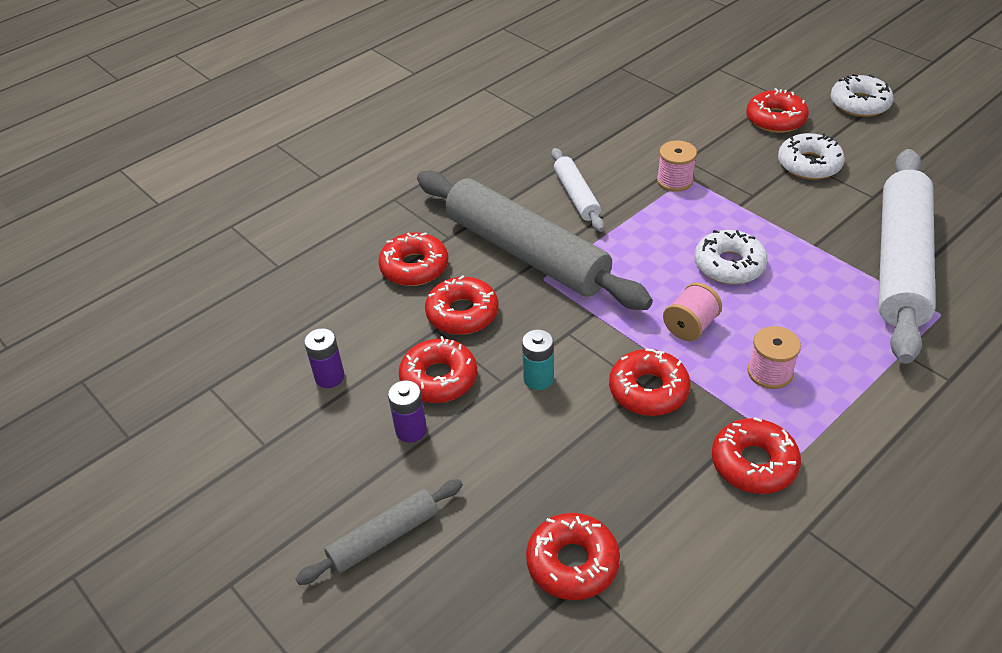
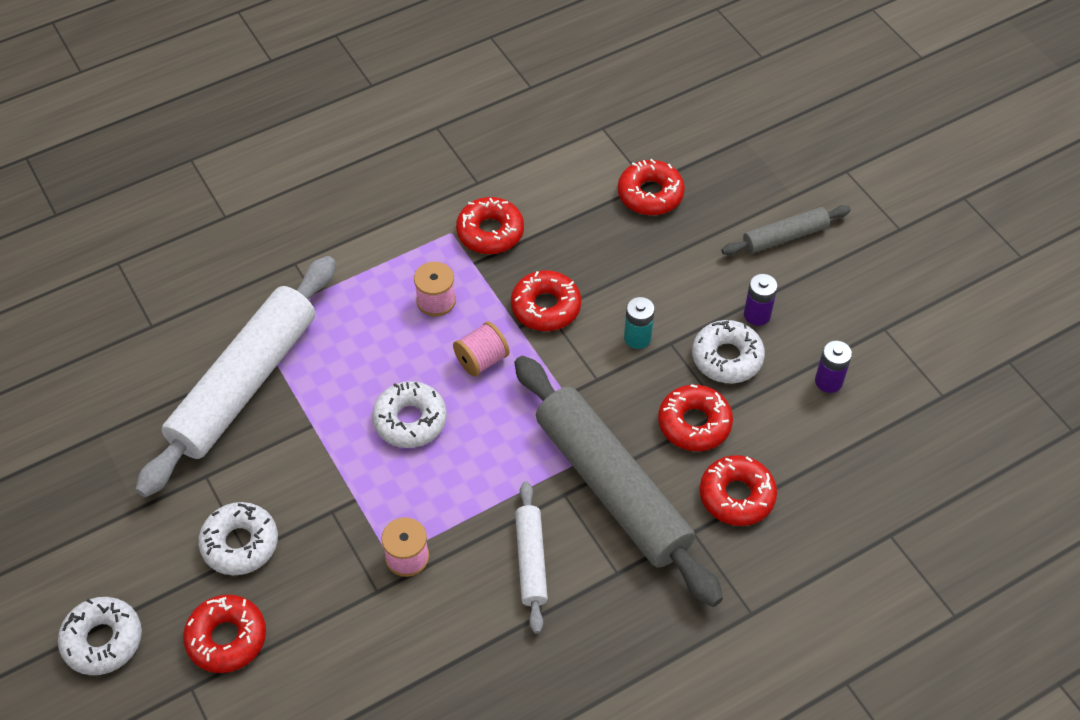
camera: 170 degrees left, 10 degrees up
(439, 378) = (727, 358): red donut -> white donut

